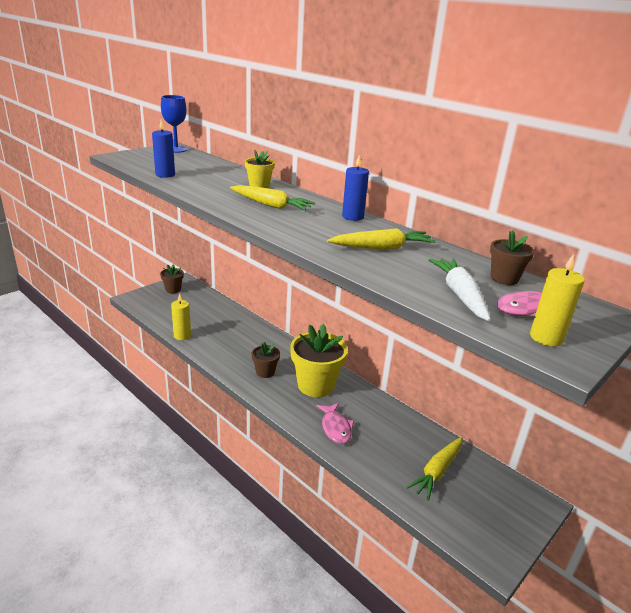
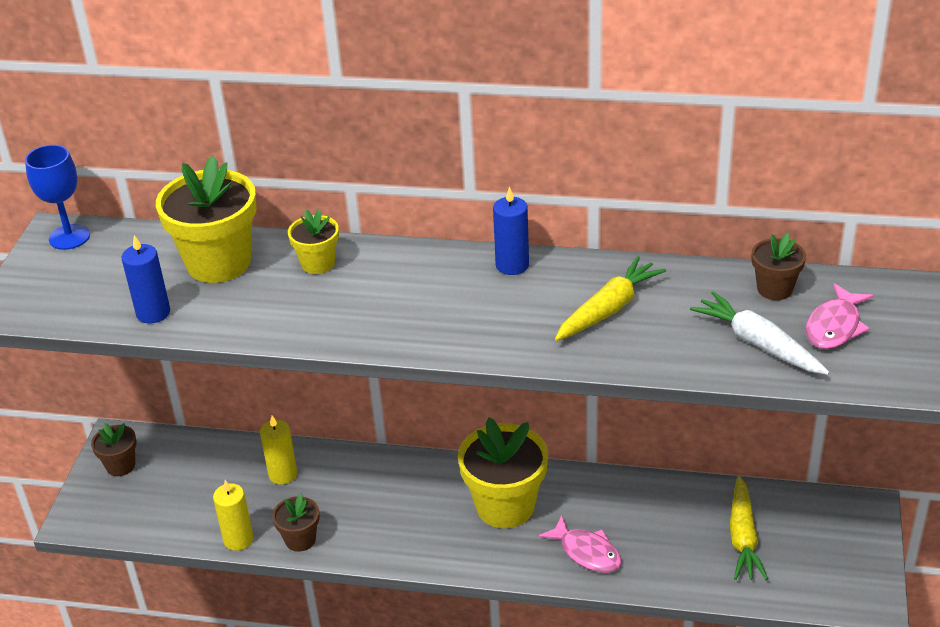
camera: 30 degrees left, 10 degrees up
(218, 172) = (218, 263): none -> yellow flower pot
(265, 372) = (420, 526): brown flower pot -> brown flower pot (300, 539)
(271, 205) = (389, 299): yellow carrot -> none
(546, 338) = (881, 361): yellow candle -> yellow candle (283, 474)

